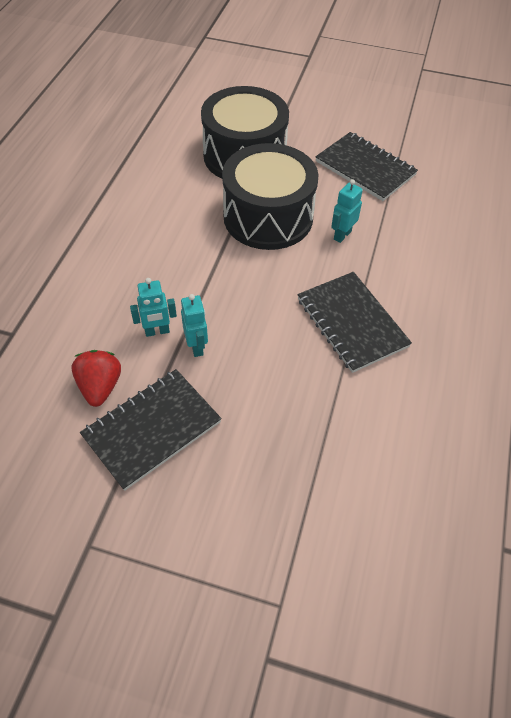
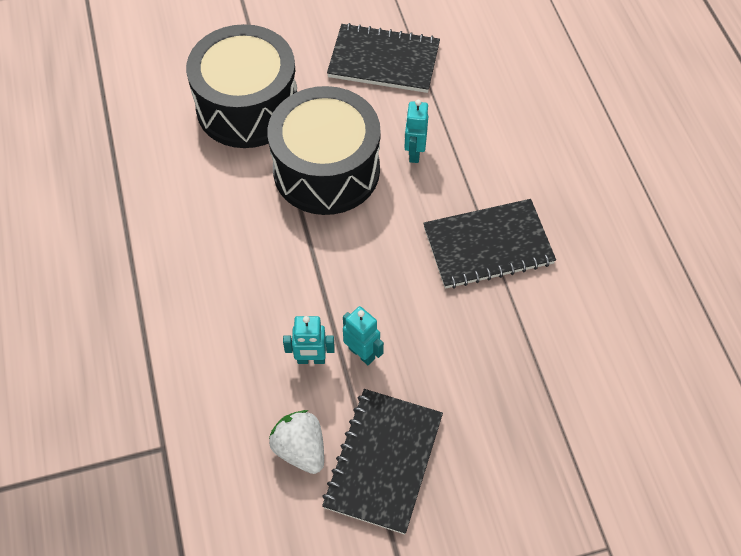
camera: 30 degrees left, 5 degrees up
(100, 386) = (300, 449): red strawberry -> white strawberry
(157, 331) = (311, 359): turquoise robot -> turquoise robot turned 45 degrees clockwise
(351, 323) = (488, 246): black notebook -> black notebook turned 45 degrees counterclockwise

